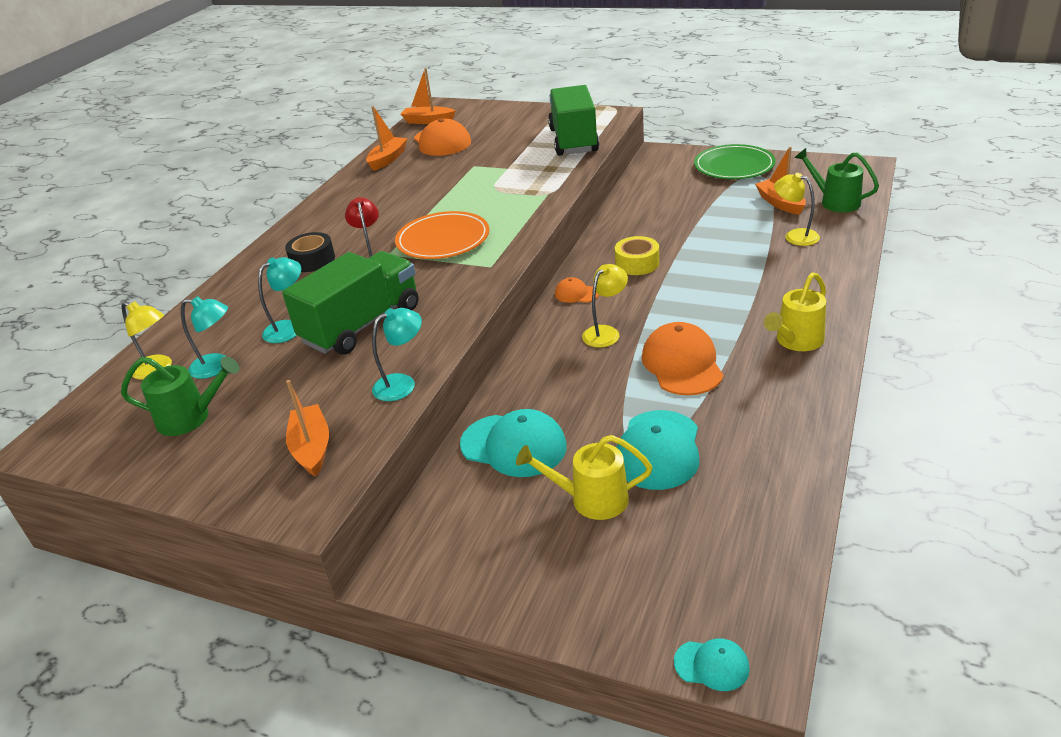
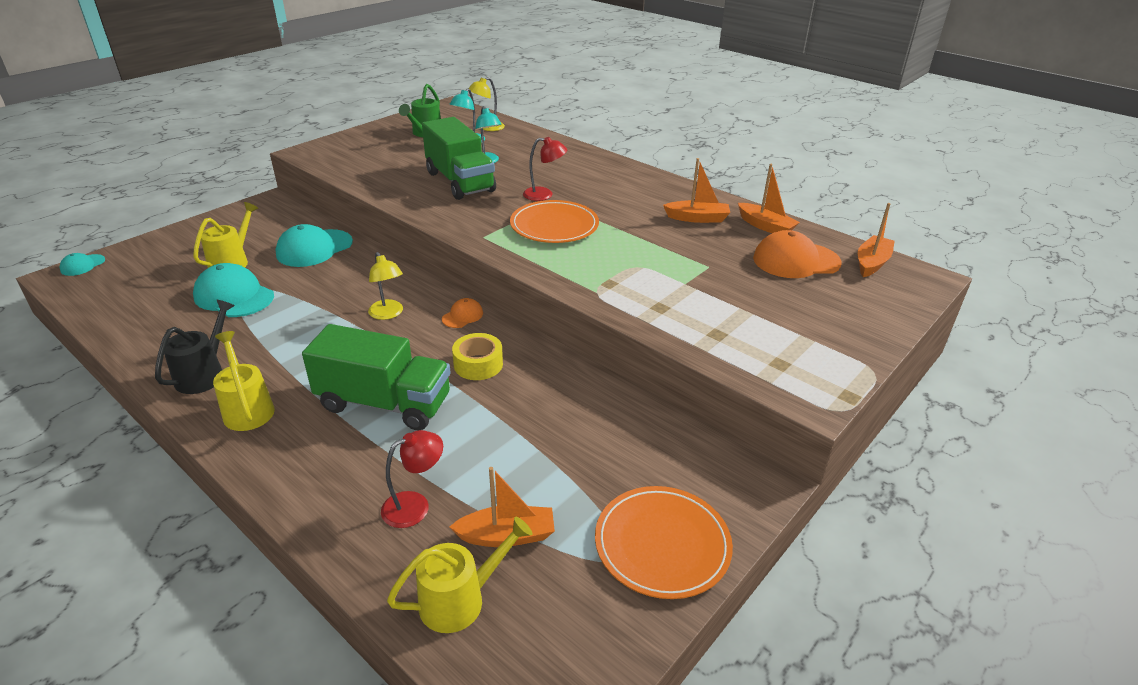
camera: 105 degrees right, 0 degrees up
(312, 260) = (578, 176): black tape -> none
(312, 448) = (350, 157): orange boat -> orange boat (697, 218)
(402, 384) = (373, 185): turquoise lamp -> none
(573, 140) = (734, 343): green truck -> green truck (384, 403)
(682, 364) = (302, 336): orange cap -> none
(734, 166) = (662, 544): green plate -> orange plate
(785, 390) = (204, 374): none -> black watering can
(795, 236) = (415, 505): yellow lamp -> red lamp
(834, 202) = (461, 599): green watering can -> yellow watering can

